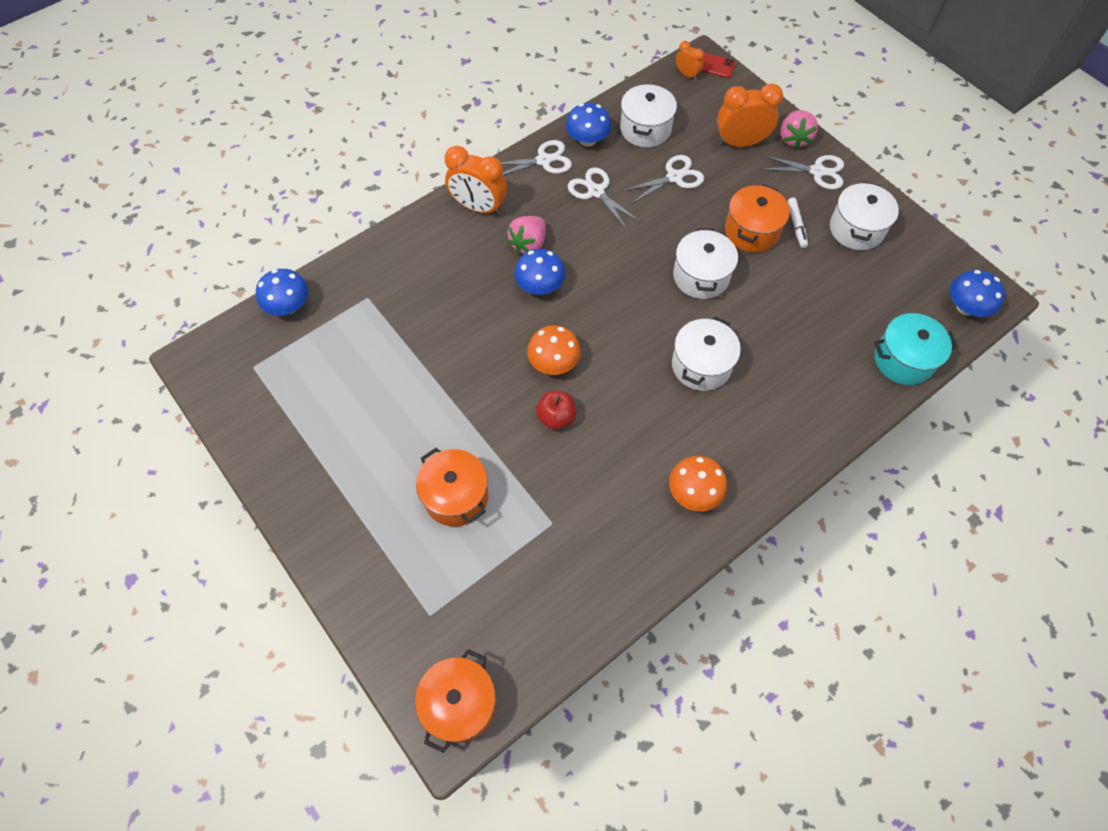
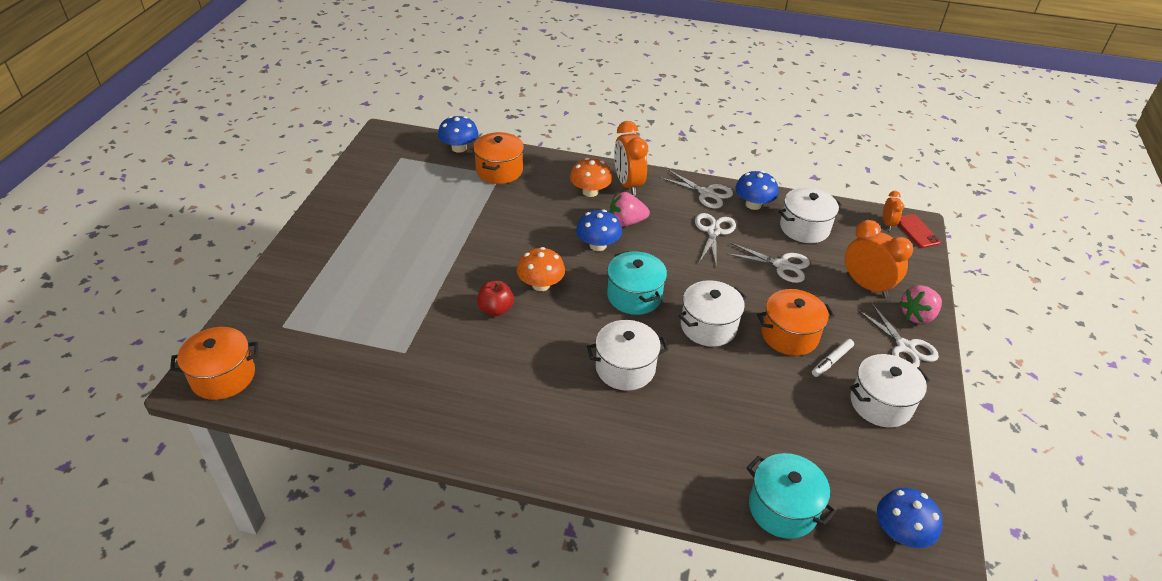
camera: 50 degrees right, 20 degrees down
(456, 496) = (385, 292): orange pot -> orange pot (499, 170)
(625, 302) = (634, 296): none -> turquoise pot
(694, 492) = (503, 422): orange mushroom -> orange mushroom (590, 192)

